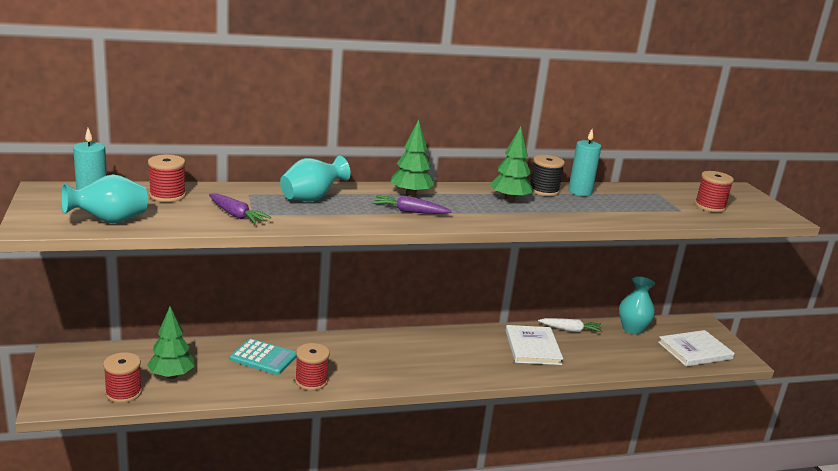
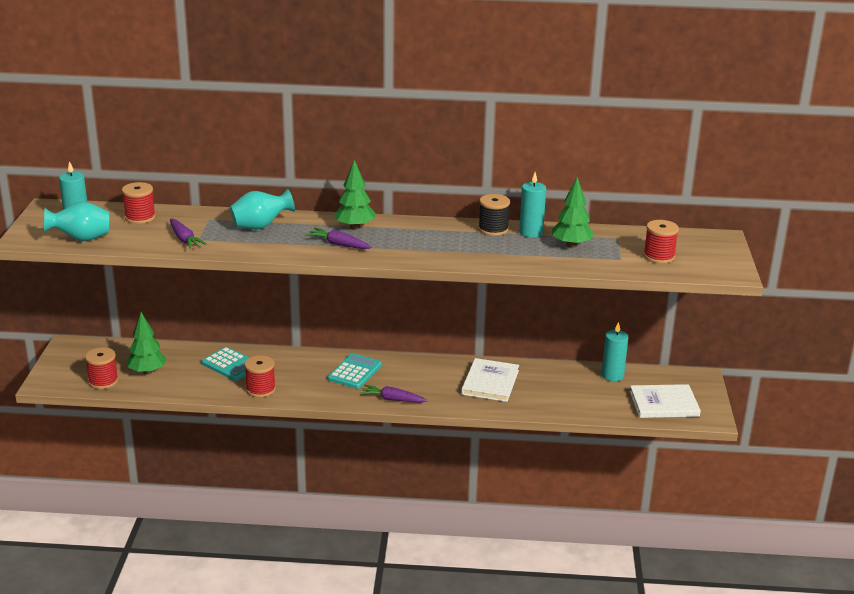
camera: 20 degrees right, 5 degrees up
(397, 351) = (354, 372): none -> turquoise calculator
(453, 376) = (393, 399): none -> purple carrot
(509, 200) = (447, 238): green tree -> green tree (571, 245)
(570, 330) = (543, 370): white carrot -> none
(632, 329) = (612, 375): turquoise vase -> turquoise candle

